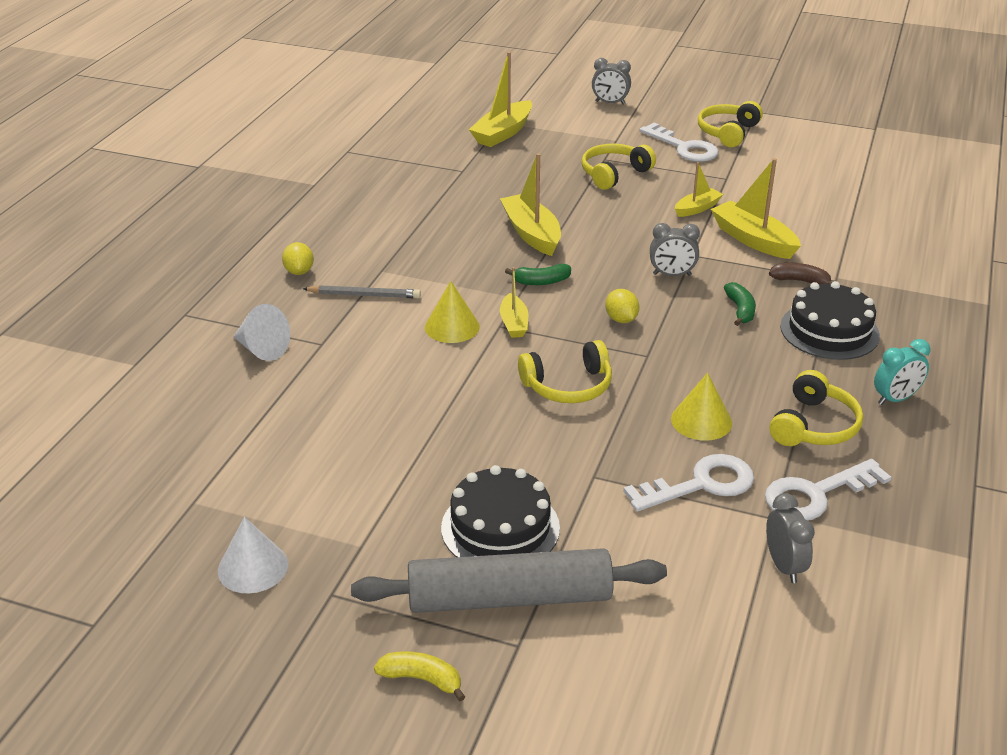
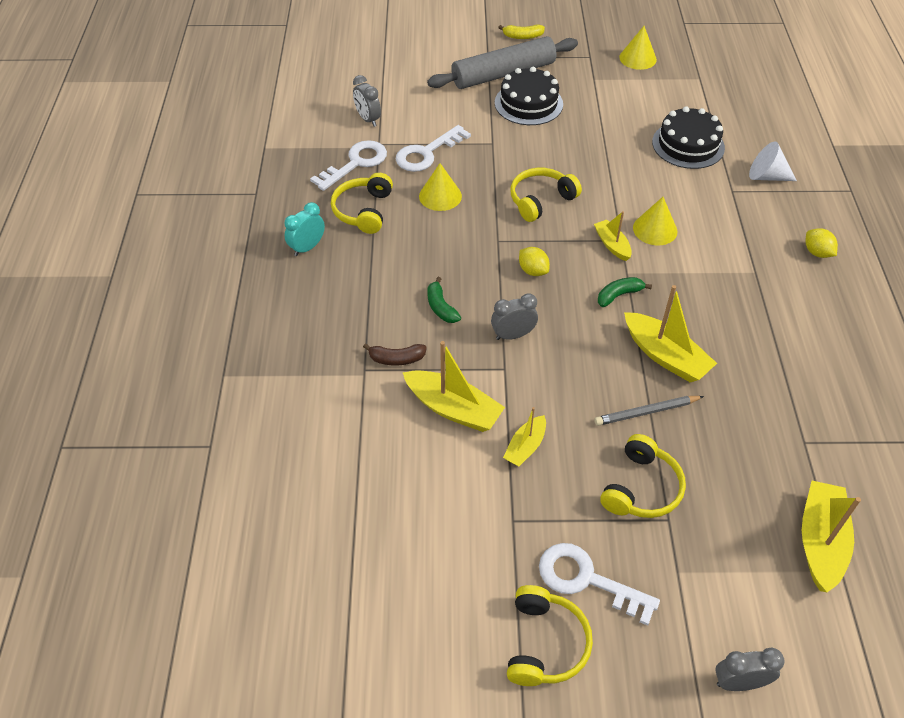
camera: 160 degrees right, 15 degrees up
(253, 567) = (638, 58): white cone -> yellow cone
(364, 295) = (744, 242): grey pencil -> grey pencil (646, 412)
(829, 331) = (363, 303): black cake -> black cake (688, 145)

